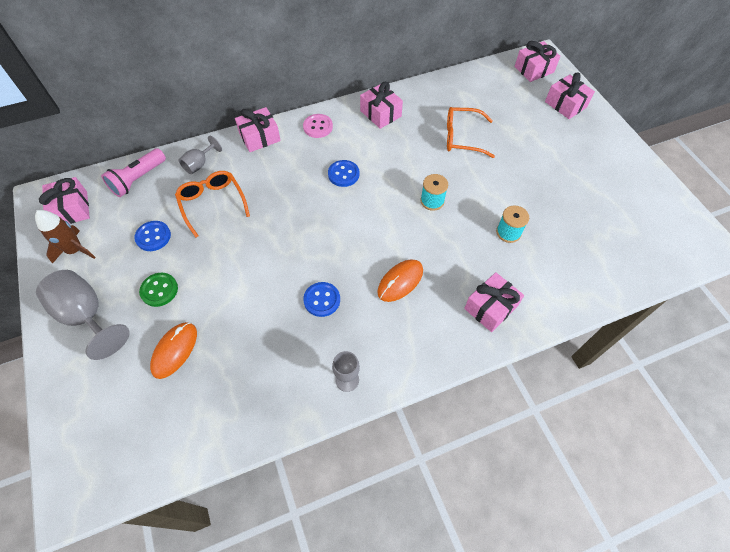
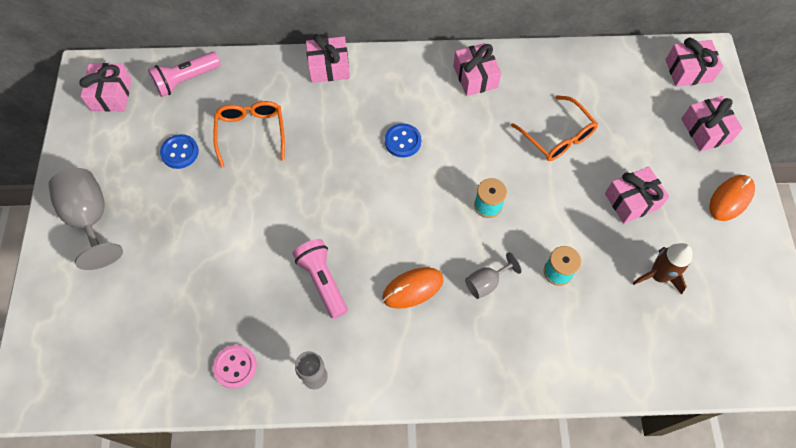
camera: 20 degrees right, 5 degrees up
(75, 250) = (101, 143): brown rocket -> brown rocket (658, 275)
(159, 290) = (166, 214): green button -> none
(175, 350) = (160, 284): orange mouse -> orange mouse (730, 199)
(199, 164) = (254, 81): grey goblet -> grey goblet (486, 283)
(318, 127) = (397, 73): pink button -> pink button (235, 367)
(322, 300) = (322, 281): blue button -> pink flashlight
(462, 137) = (557, 136): orange glasses -> orange glasses turned 150 degrees counterclockwise
(490, 307) = (497, 352): pink gift -> pink gift (632, 201)

